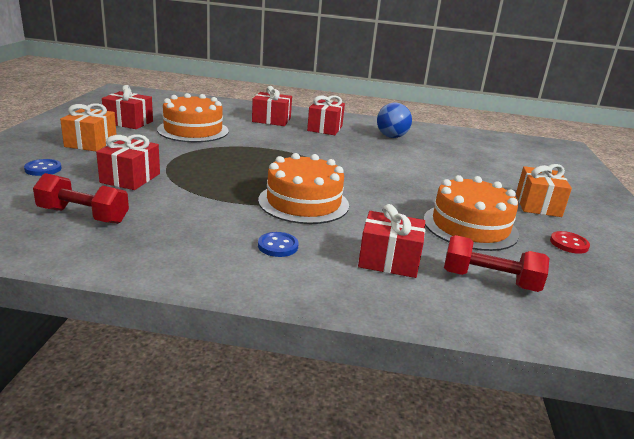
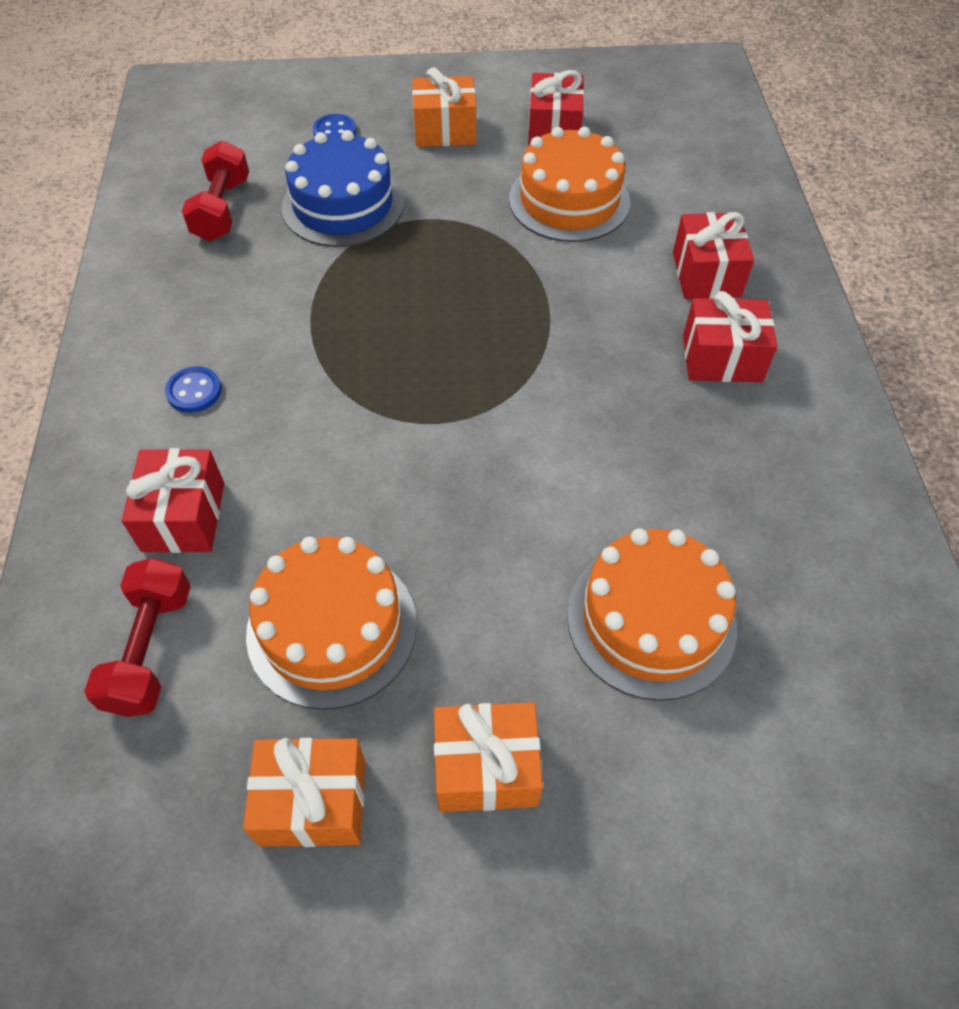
camera: 80 degrees right, 30 degrees up
(130, 178) = (343, 205): red gift -> blue cake
(303, 202) = (339, 392): orange cake -> orange cake (651, 620)
(391, 137) = (756, 476): blue ball -> none
(569, 244) = (313, 802): red button -> orange gift

